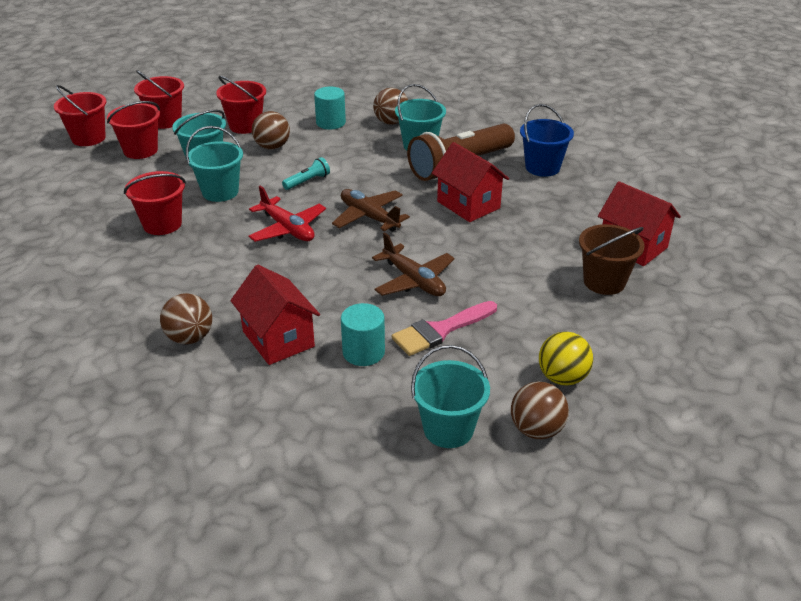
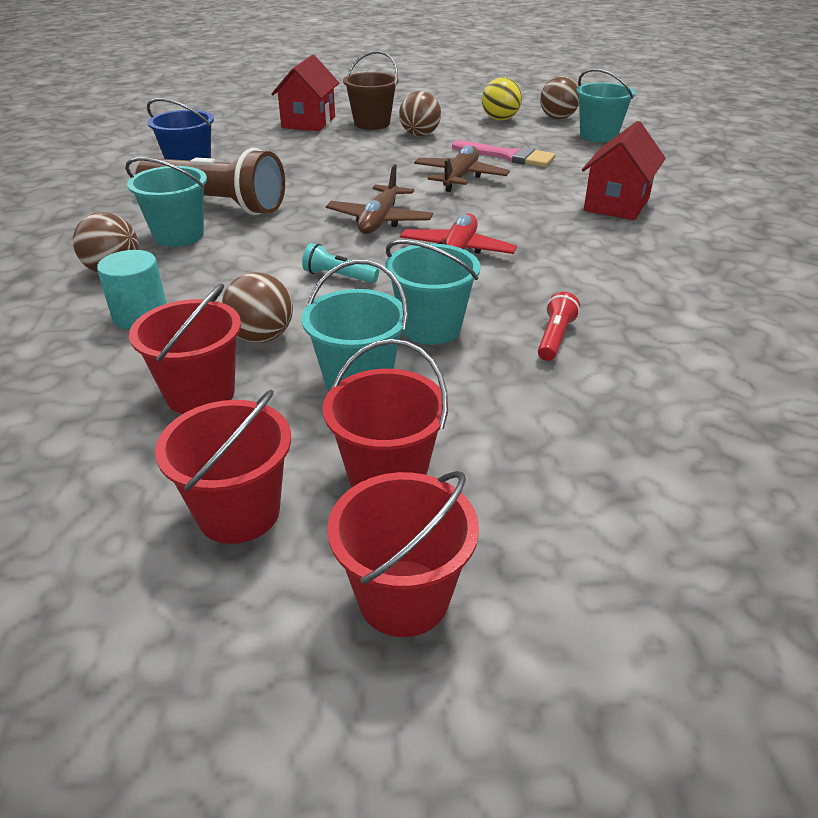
camera: 120 degrees left, 0 degrees up
(162, 224) = (555, 337): red bucket -> red flashlight
(190, 338) = (682, 239): brown ball -> brown ball (419, 135)
(363, 352) = (575, 173): turquoise cylinder -> none
(468, 205) = (303, 184): red house -> none

